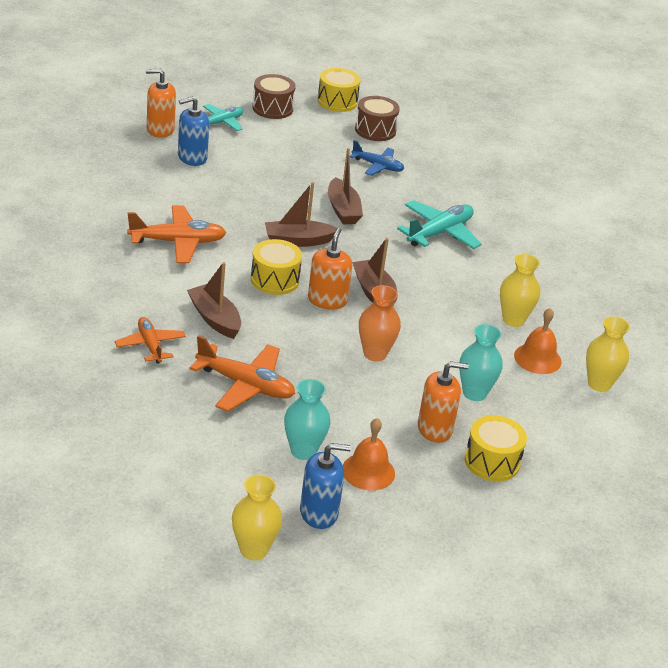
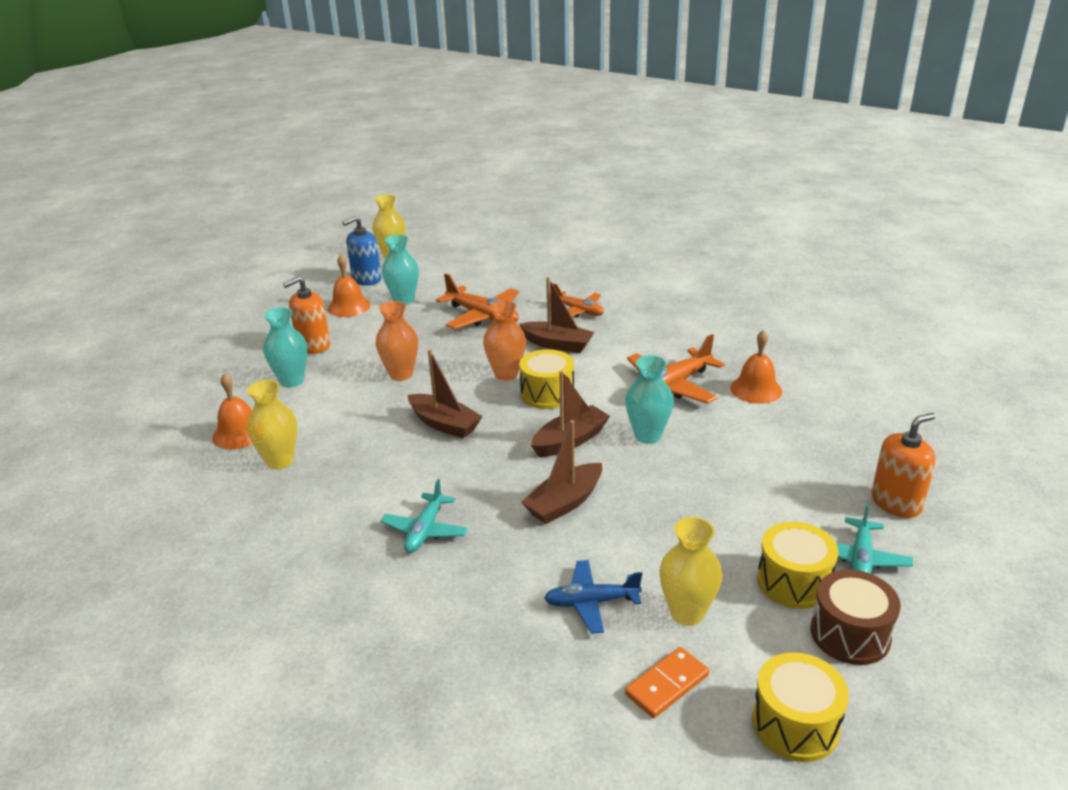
camera: 155 degrees right, 5 degrees down
(124, 212) = (756, 389): none -> orange bell
(192, 157) = (803, 483): blue soap dispenser -> none
(243, 220) = (647, 436): none -> turquoise vase
(245, 385) = (482, 316): orange plane -> orange plane turned 135 degrees counterclockwise
(288, 311) = (506, 374): none -> orange vase
(327, 300) = (482, 398): orange soap dispenser -> none
(343, 210) = (564, 503): brown boat -> brown boat turned 90 degrees counterclockwise
(375, 130) = (667, 685): brown drum -> orange domino
(439, 233) = (425, 530): turquoise plane -> turquoise plane, size x0.65
(492, 461) = (255, 343): yellow drum -> yellow drum (793, 582)
(599, 384) = (166, 436): yellow vase -> yellow vase (687, 613)

